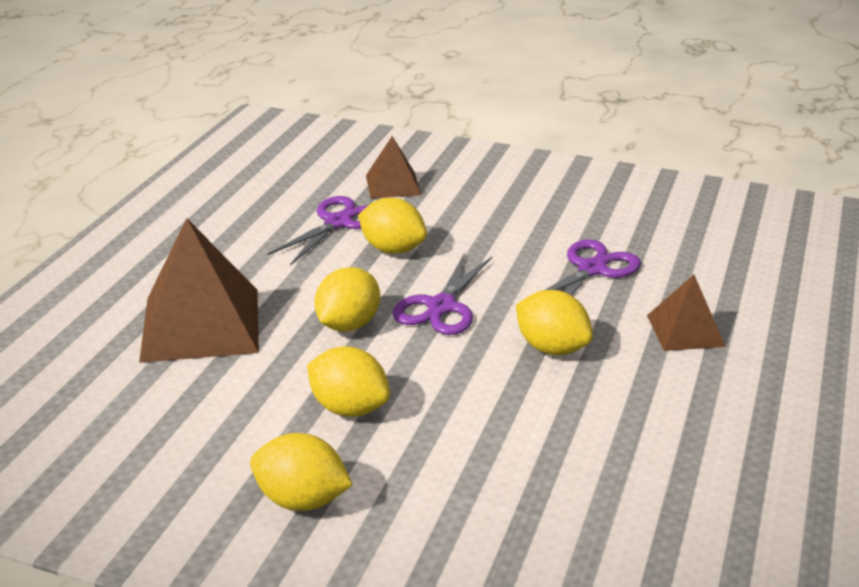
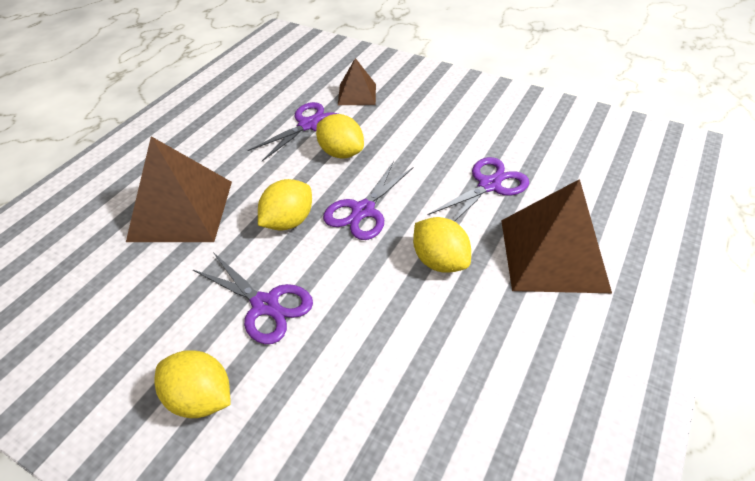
camera: 10 degrees right, 15 degrees up
(349, 408) = (265, 305): yellow lemon -> purple scissors
(685, 330) = (553, 254): brown pyramid -> brown pyramid, size x1.84

